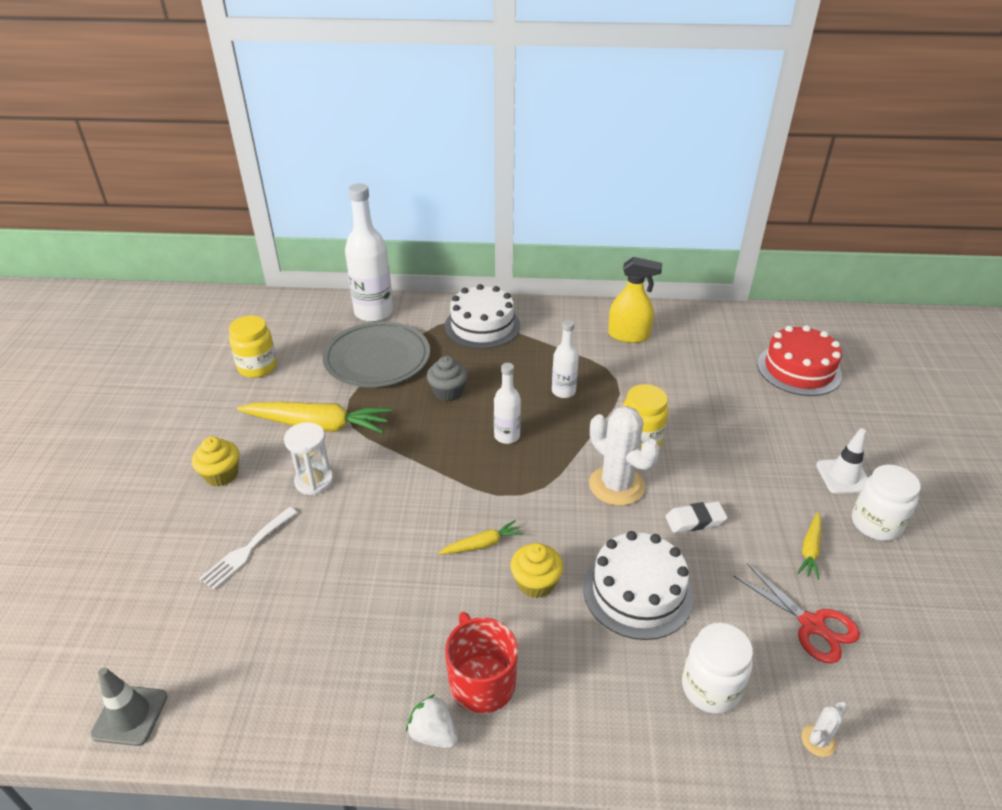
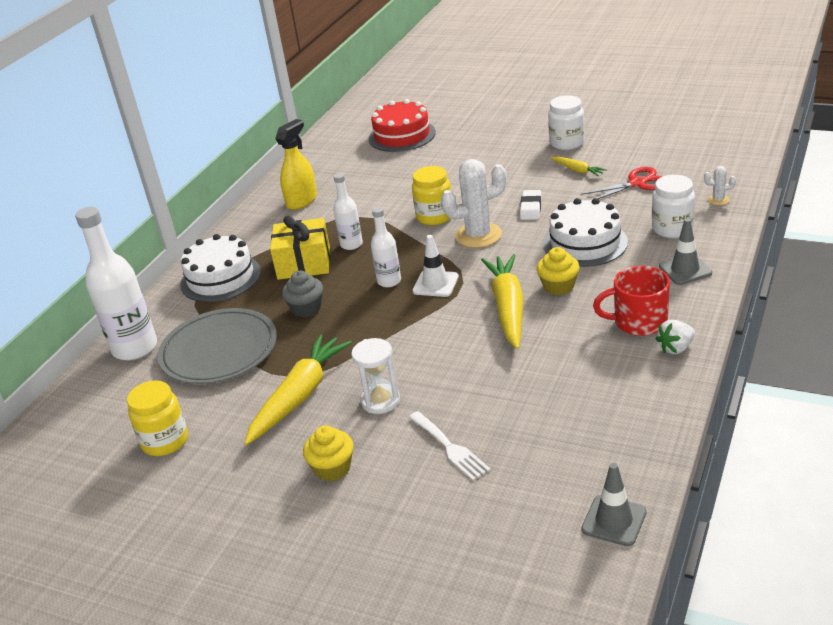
camera: 65 degrees left, 5 degrees down
(482, 544) = (508, 308): yellow carrot -> yellow carrot, size x2.07
(520, 369) = (304, 263): none -> yellow gift
(612, 719) = (685, 270): none -> grey traffic cone
(818, 741) = (718, 200): white cactus -> white cactus turned 60 degrees counterclockwise
(843, 476) = (520, 144): white traffic cone -> white traffic cone (435, 284)

